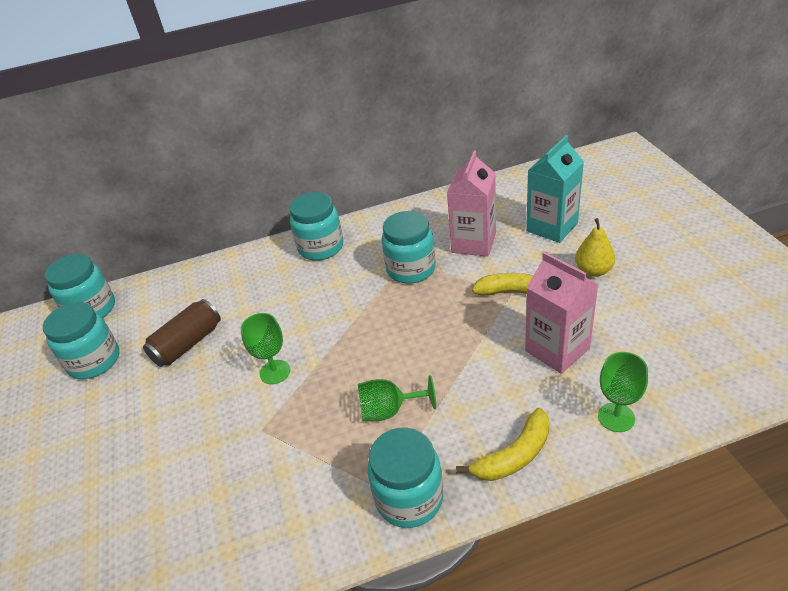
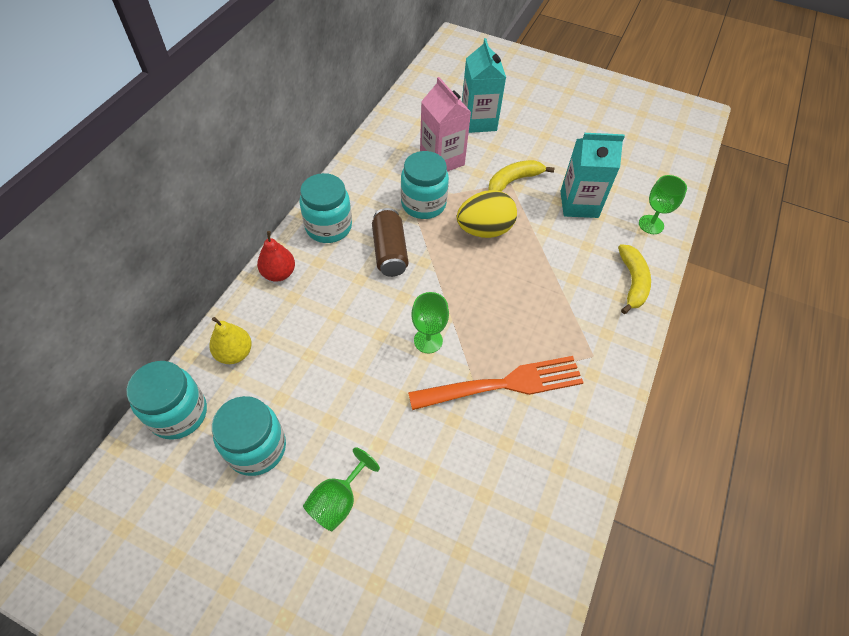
camera: 55 degrees left, 15 degrees up
(188, 344) = (326, 372): brown can -> brown can (390, 252)
(250, 260) = (279, 273): none -> red pear
(278, 447) = (502, 385): none -> orange fork
(389, 410) = (537, 308): green goblet -> green goblet (338, 501)
(409, 498) = (613, 349): turquoise jar -> none
(433, 318) = (484, 230): none -> yellow egg
(557, 349) = (579, 204): pink carton -> turquoise carton
(593, 271) = (538, 140): yellow pear -> yellow pear (235, 353)

